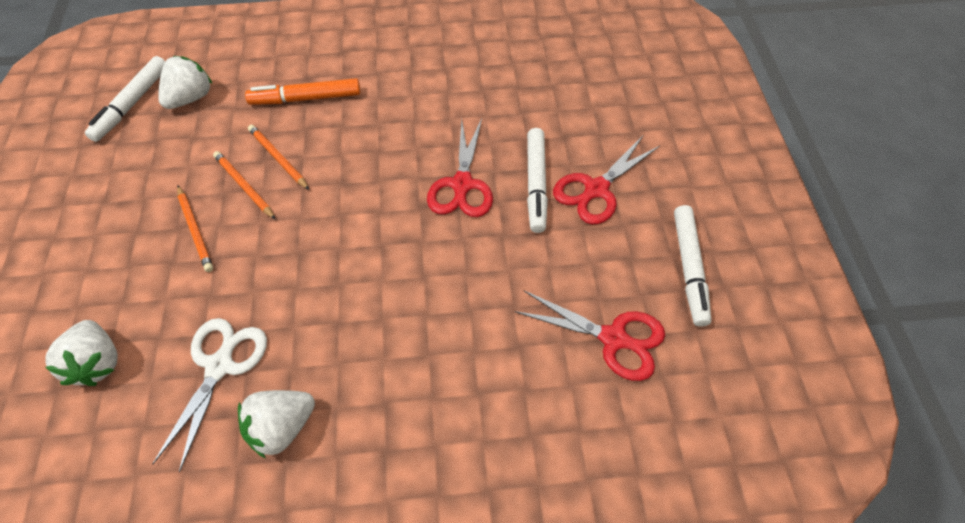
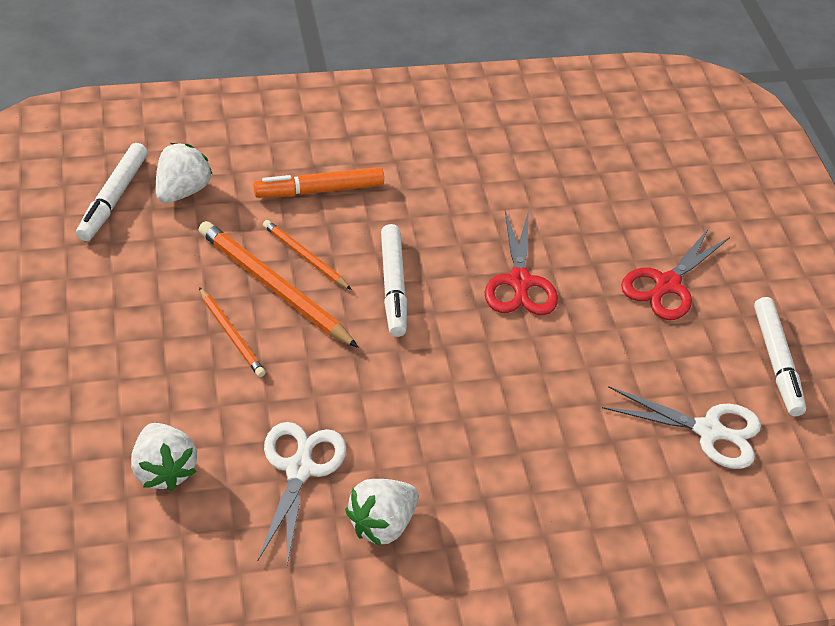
camera: 10 degrees left, 10 degrees down
(244, 186) = (274, 287): orange pencil -> orange pencil, size x1.75
(536, 184) = (601, 280): white marker -> white marker (393, 286)
(614, 338) = (709, 431): red scissors -> white scissors

